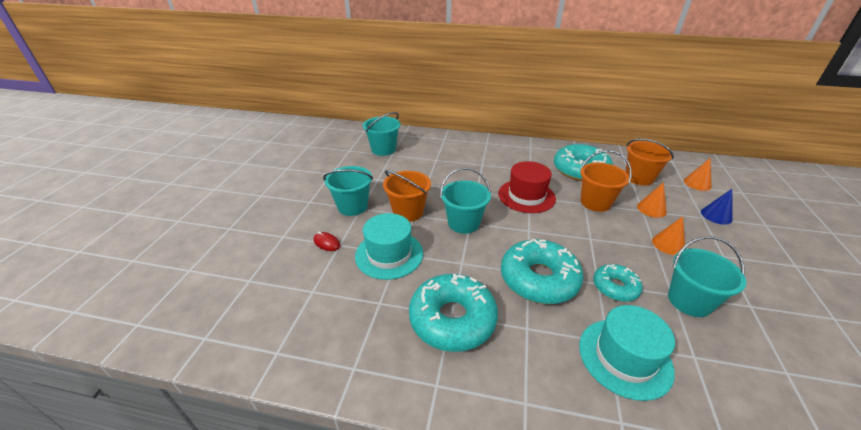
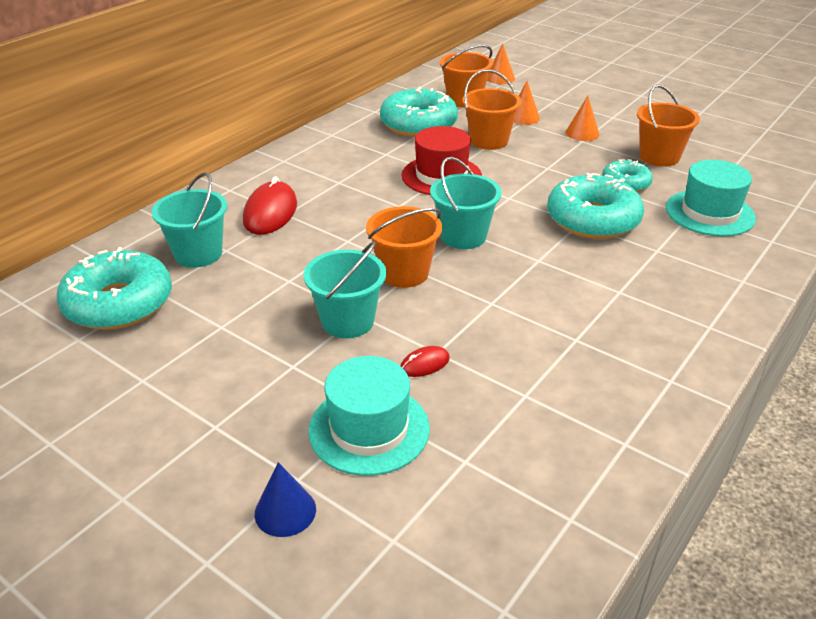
camera: 65 degrees left, 0 degrees up
(389, 254) = (488, 311): turquoise hat -> turquoise hat (369, 429)
(433, 155) = (270, 212): none -> red mouse
(452, 319) = (626, 292): turquoise donut -> turquoise donut (119, 303)
(689, 301) = (659, 157): turquoise bucket -> orange bucket
(716, 215) = (556, 93): blue cone -> blue cone (285, 511)

